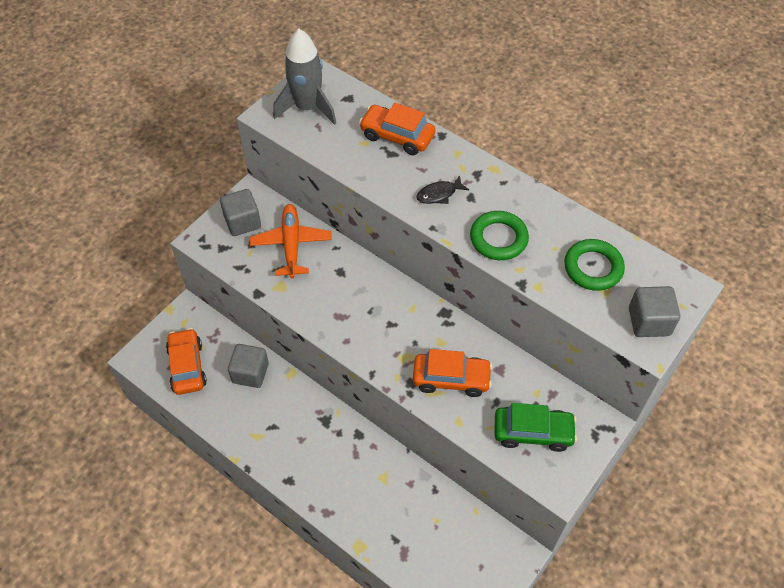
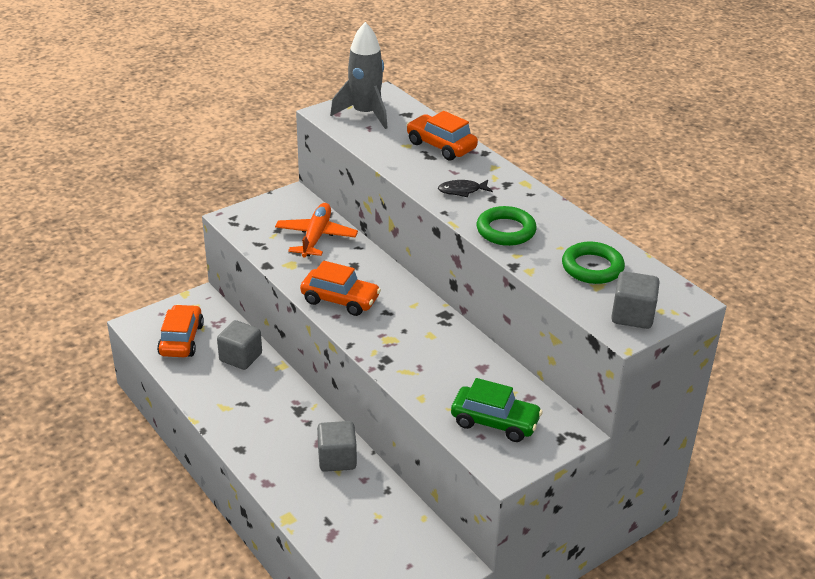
camera: 15 degrees right, 20 degrees down
(242, 222) = (277, 213): grey cube -> grey cube (337, 459)
(451, 379) = (428, 364): orange car -> orange car (340, 300)

